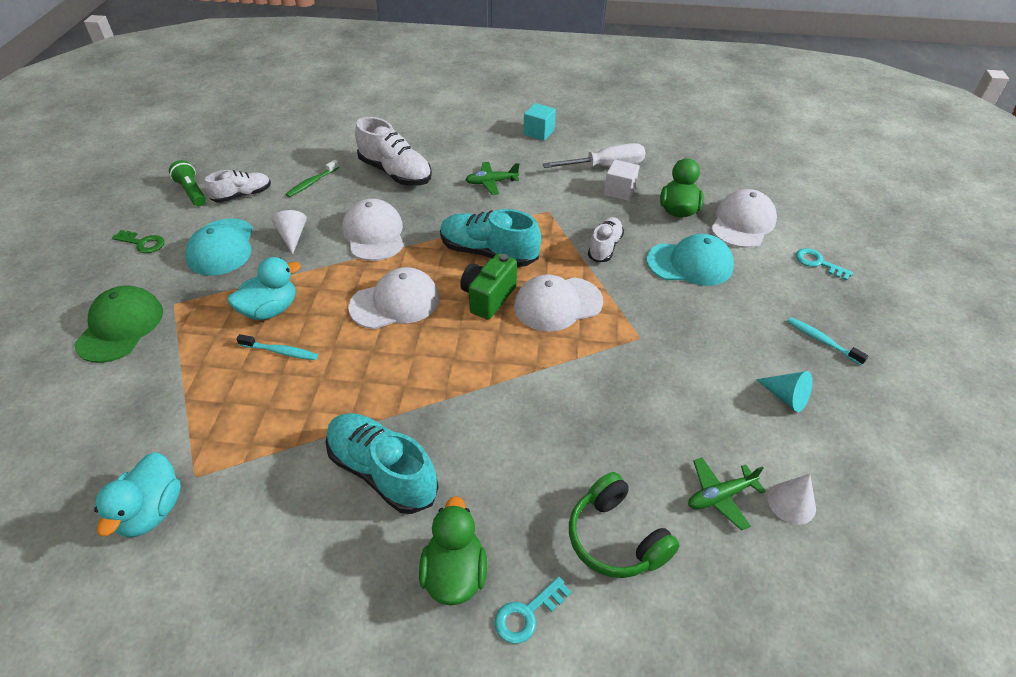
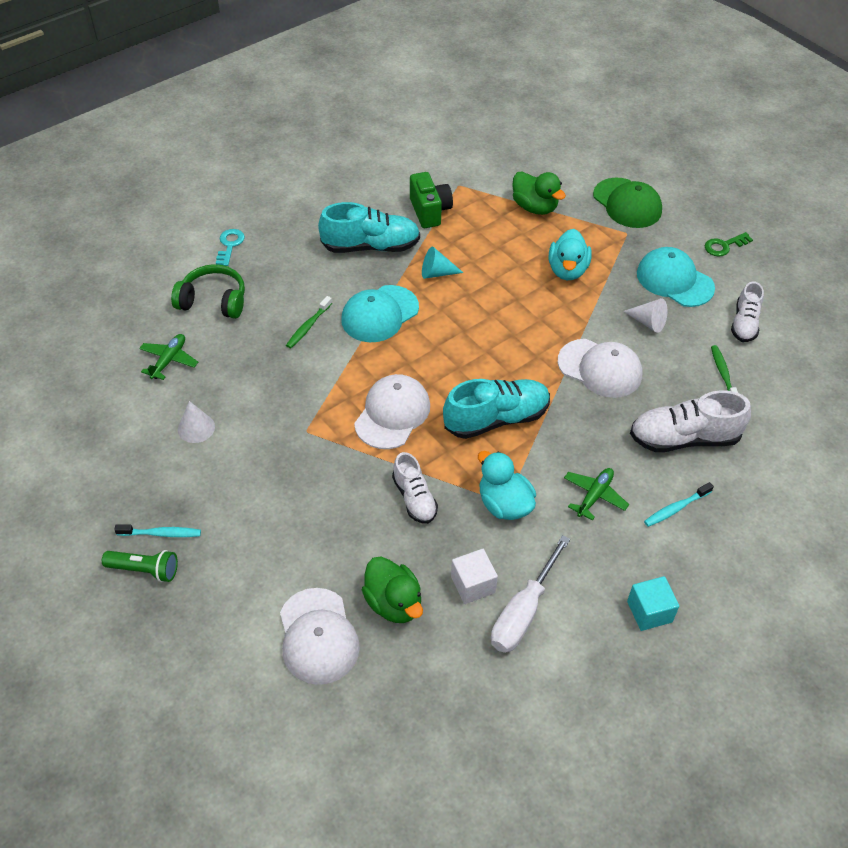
camera: 135 degrees right, 5 degrees up
(151, 511) = (453, 164): turquoise duck -> turquoise duck (504, 504)
(192, 192) = (781, 298): green flashlight -> green flashlight (144, 570)
(281, 352) = (518, 256): turquoise toothbrush -> turquoise toothbrush (675, 508)
(395, 302) = (502, 331): white cap -> none
(454, 573) = (281, 236): green duck -> green duck (534, 207)
(488, 298) = (446, 381): green camera -> green camera (430, 211)
(545, 427) = (308, 326): none -> green toothbrush
(690, 264) = (327, 537): turquoise cap -> turquoise cap (379, 314)
(786, 397) = (164, 458): turquoise cone -> turquoise cone (436, 273)
(791, 503) = (122, 386): white cone -> white cone (196, 428)
(818, 263) = (210, 633): turquoise key -> none

